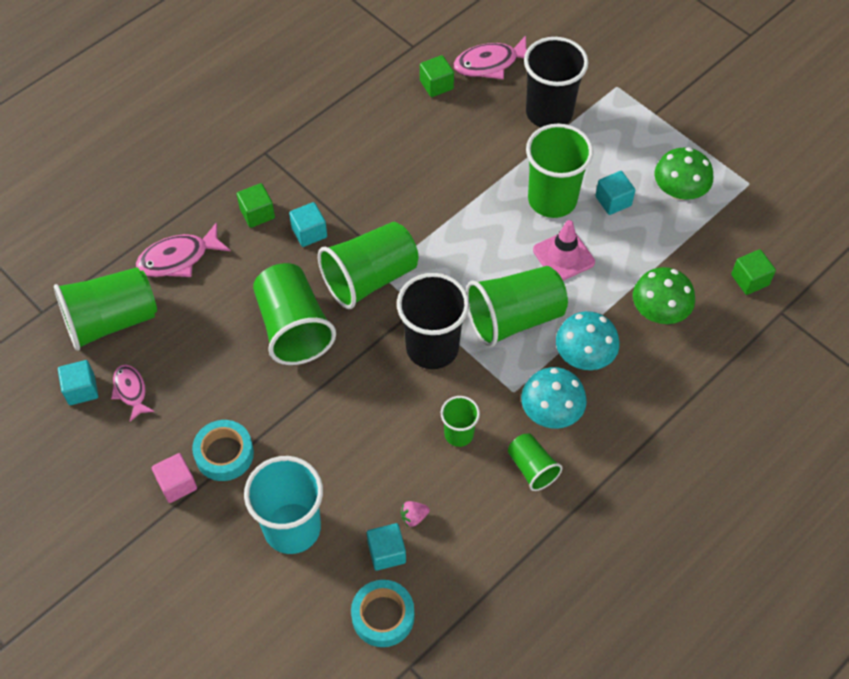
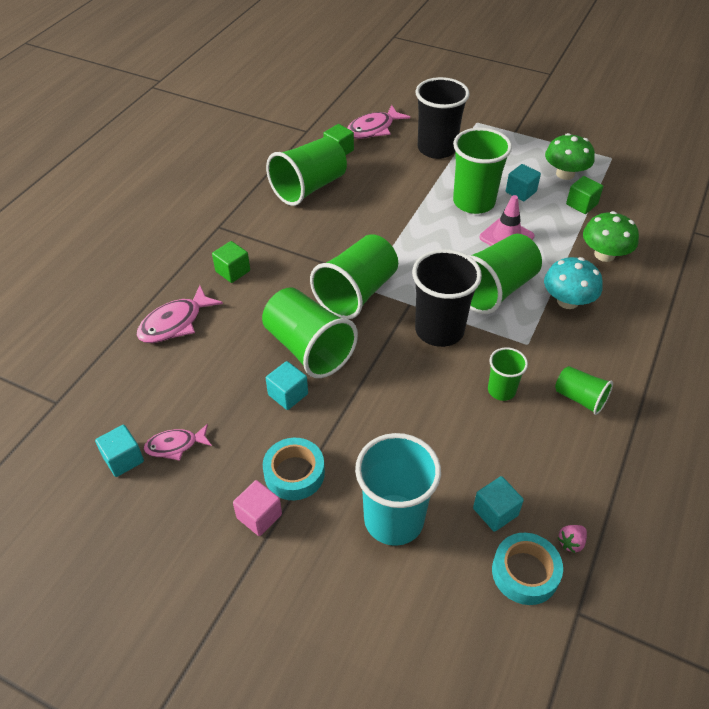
camera: 20 degrees left, 10 degrees down
(111, 321) = (130, 390): green cup -> green cup (309, 187)
(131, 391) = (175, 445): pink fish -> pink fish turned 60 degrees counterclockwise
(309, 232) = (286, 273): turquoise cube -> turquoise cube (288, 394)
(414, 517) = (502, 472): pink strawberry -> pink strawberry (571, 542)
(551, 411) = (568, 350): turquoise mushroom -> none
(750, 280) = (656, 217): green cube -> green cube (581, 204)

